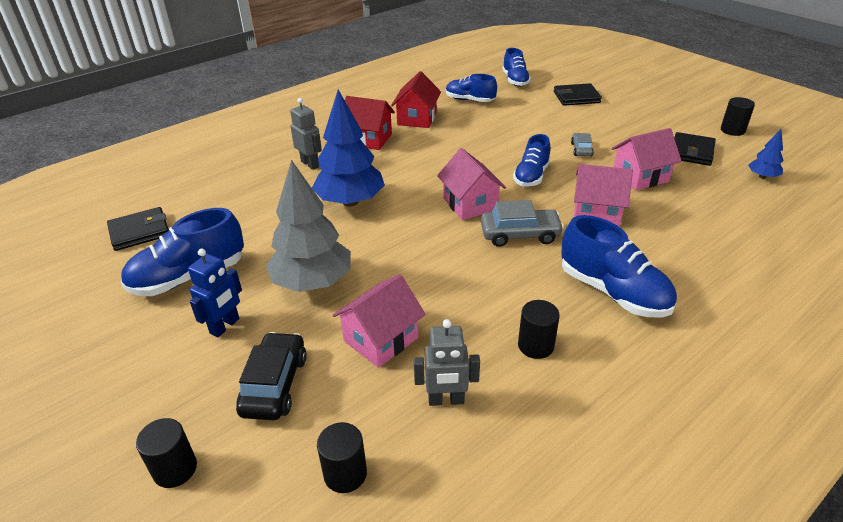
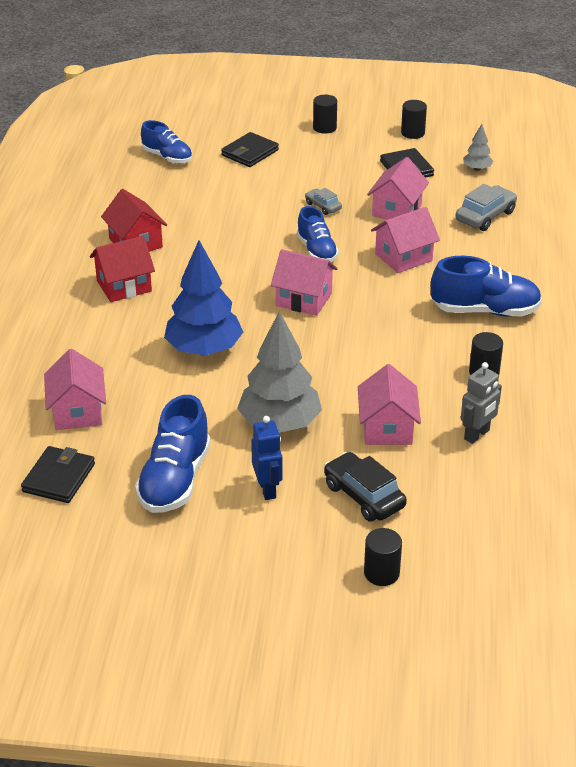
camera: 45 degrees left, 0 degrees up
(218, 198) = (77, 412): none -> pink house
(310, 164) = (108, 337): grey robot -> none
(345, 474) = (478, 506): black cylinder -> black cylinder (324, 128)
(469, 100) = (156, 199): blue shoe -> none
(520, 234) = (374, 304): grey car -> grey car (485, 216)
(762, 176) = (477, 169): blue tree -> grey tree

